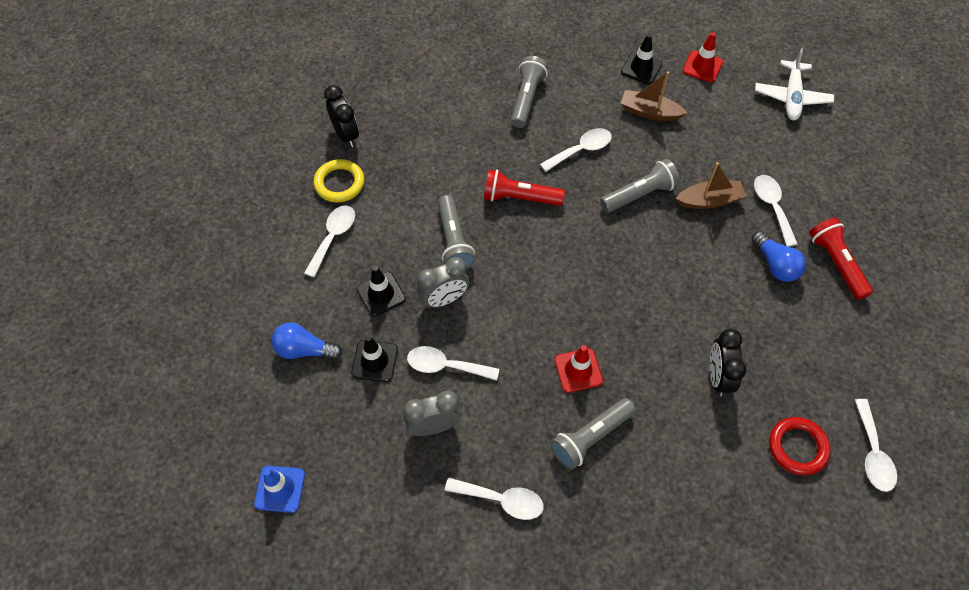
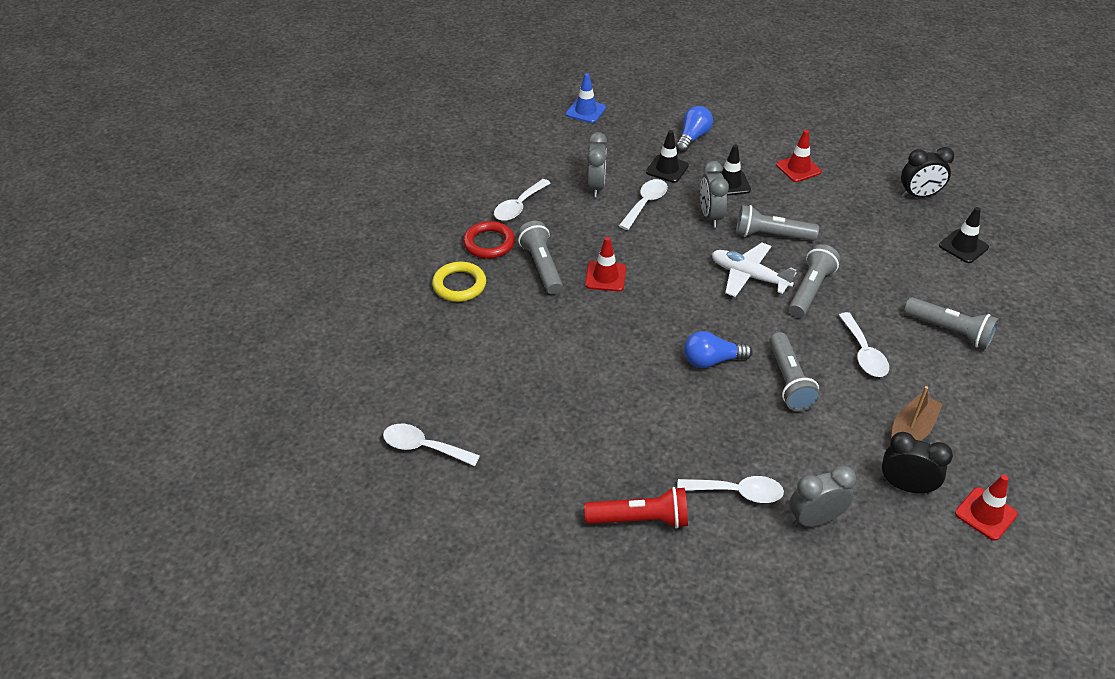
camera: 110 degrees right, 15 degrees down
(333, 237) = (798, 168): white spoon -> red traffic cone
(339, 183) = (859, 182): yellow ring -> yellow ring (459, 285)
(519, 198) = (810, 290): red flashlight -> grey flashlight
(641, 68) = (989, 448): black traffic cone -> black traffic cone (963, 246)
(709, 201) = (763, 437): brown boat -> none
(718, 377) = (555, 365): black clock -> black clock (906, 486)
(766, 157) = (815, 519): none -> grey clock
(775, 264) = (659, 462): blue light bulb -> blue light bulb (712, 360)
(791, 97) = (914, 594): white plane -> white plane (749, 276)
(797, 447) = (460, 394): red ring -> red ring (489, 243)

